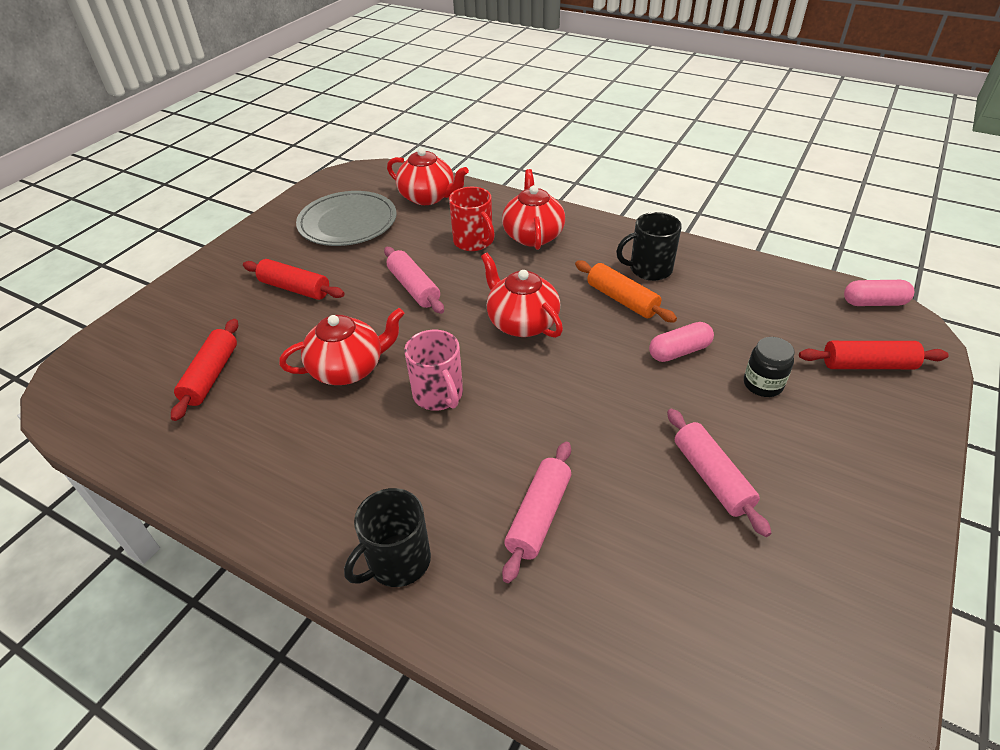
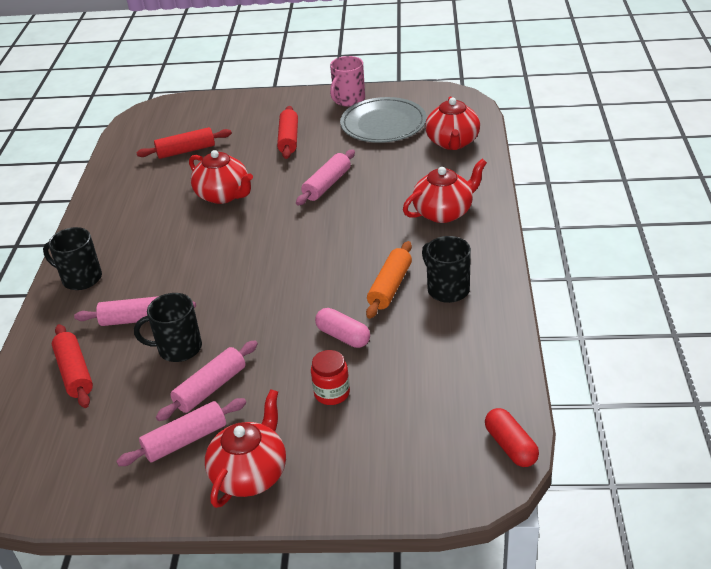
camera: 65 degrees right, 5 degrees down
(438, 395) = (221, 240): pink mug -> pink mug (348, 100)
(473, 241) = (408, 187): red mug -> none
(522, 322) = (322, 247): red teapot -> red teapot (250, 474)
(623, 488) = (178, 348): none -> black mug
(762, 384) = (332, 393): black jar -> red jar
(794, 524) = (185, 440): none -> pink rolling pin
(867, 365) = (403, 455): red rolling pin -> red rolling pin (75, 373)
(874, 303) = (510, 446): pink capsule -> red capsule

